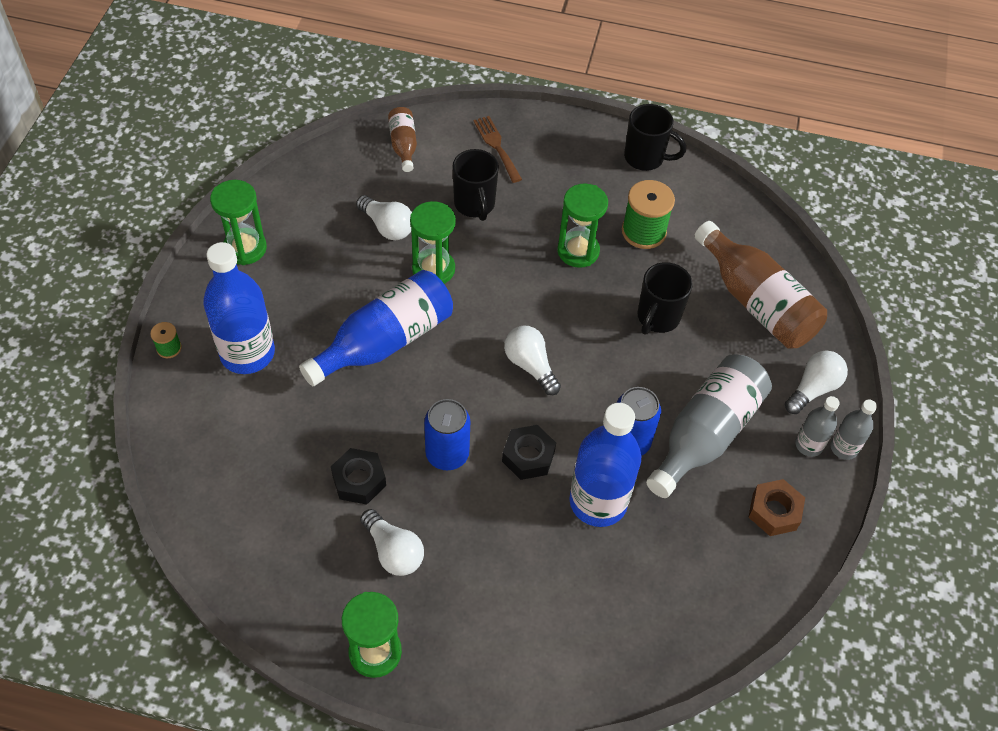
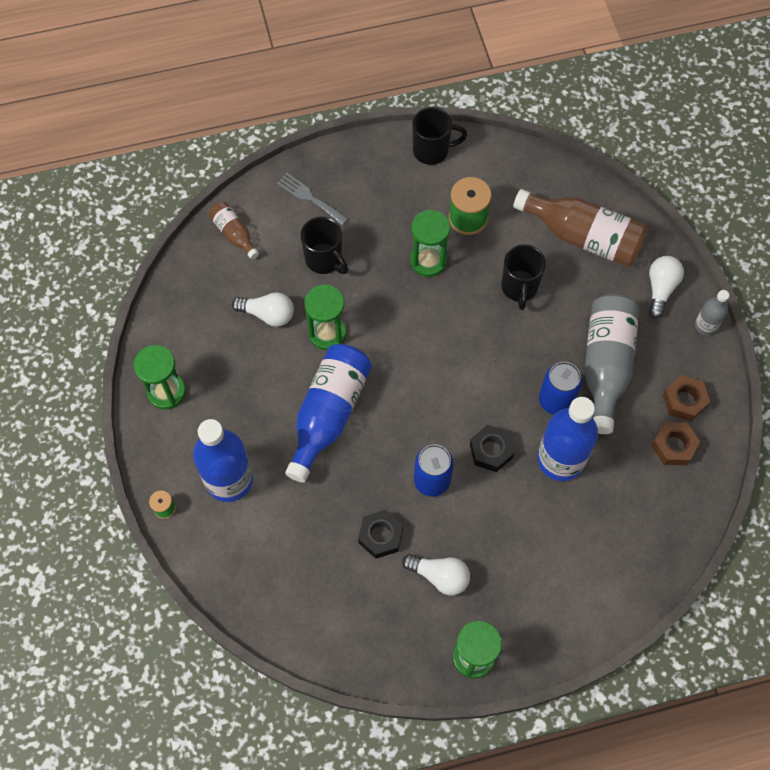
camera: 25 degrees left, 10 degrees up
(496, 146) = (309, 198): brown fork -> grey fork
(530, 366) = (449, 377): white light bulb -> none
(734, 551) = (673, 446): none -> brown nut
(808, 445) = (680, 336): grey bottle -> none

